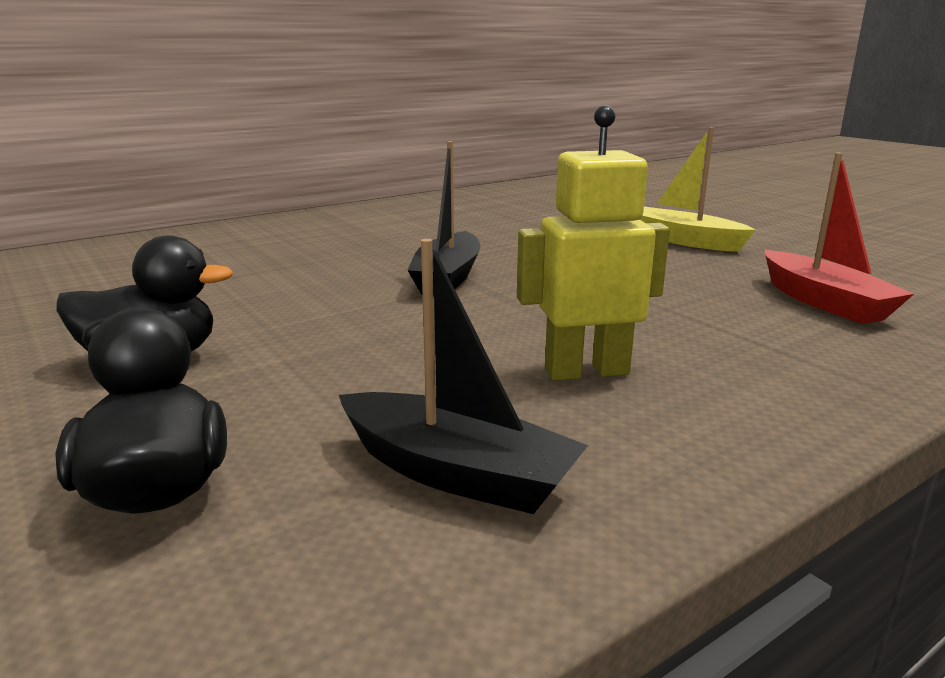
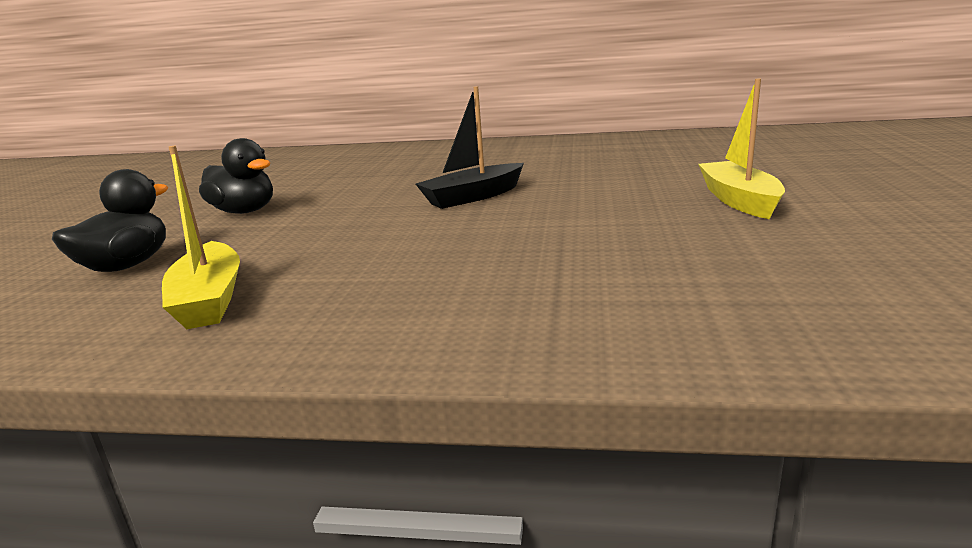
camera: 45 degrees right, 0 degrees up
(456, 473) = (209, 299): black boat -> yellow boat
(586, 371) = (392, 273): yellow robot -> none
(824, 302) = (717, 279): red boat -> none

